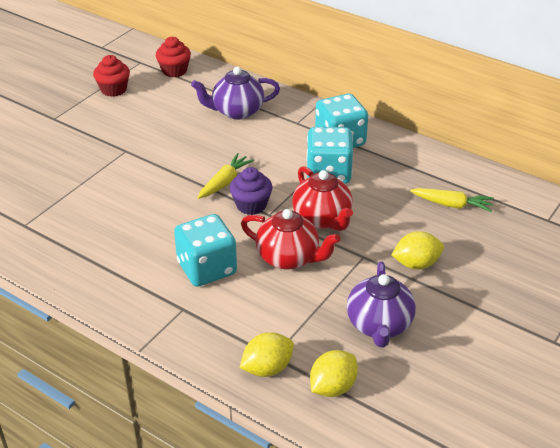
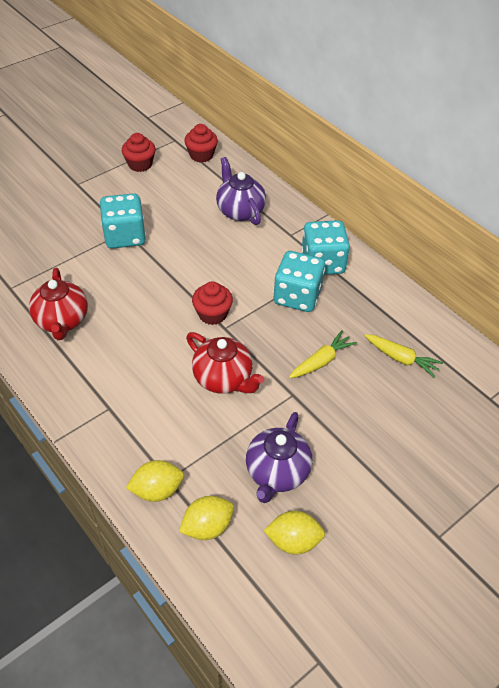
camera: 15 degrees right, 10 degrees up
(207, 268) = (146, 371): turquoise dice -> turquoise dice (125, 236)
(225, 182) = (198, 284): yellow carrot -> yellow carrot (321, 361)
(237, 111) = (240, 211): purple teapot -> purple teapot turned 60 degrees clockwise
(251, 205) = (212, 314): purple cupcake -> red cupcake
(322, 219) = (271, 344): red teapot -> red teapot (62, 321)
(416, 264) = (339, 415): yellow lemon -> yellow lemon (293, 541)

